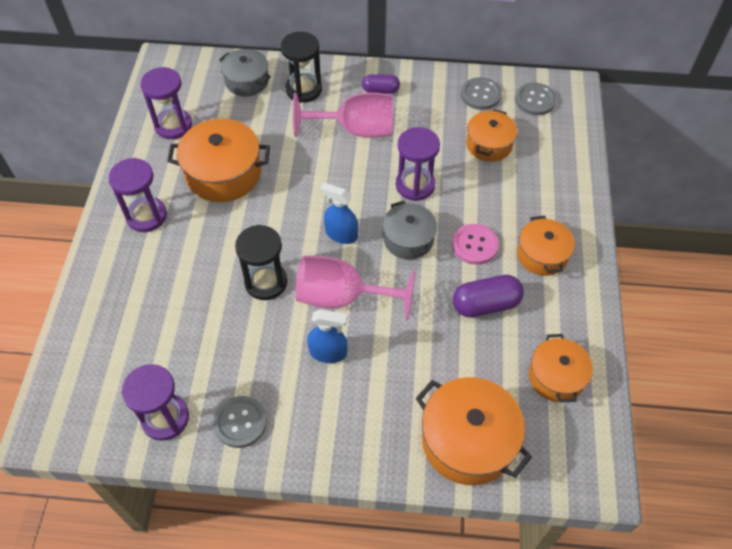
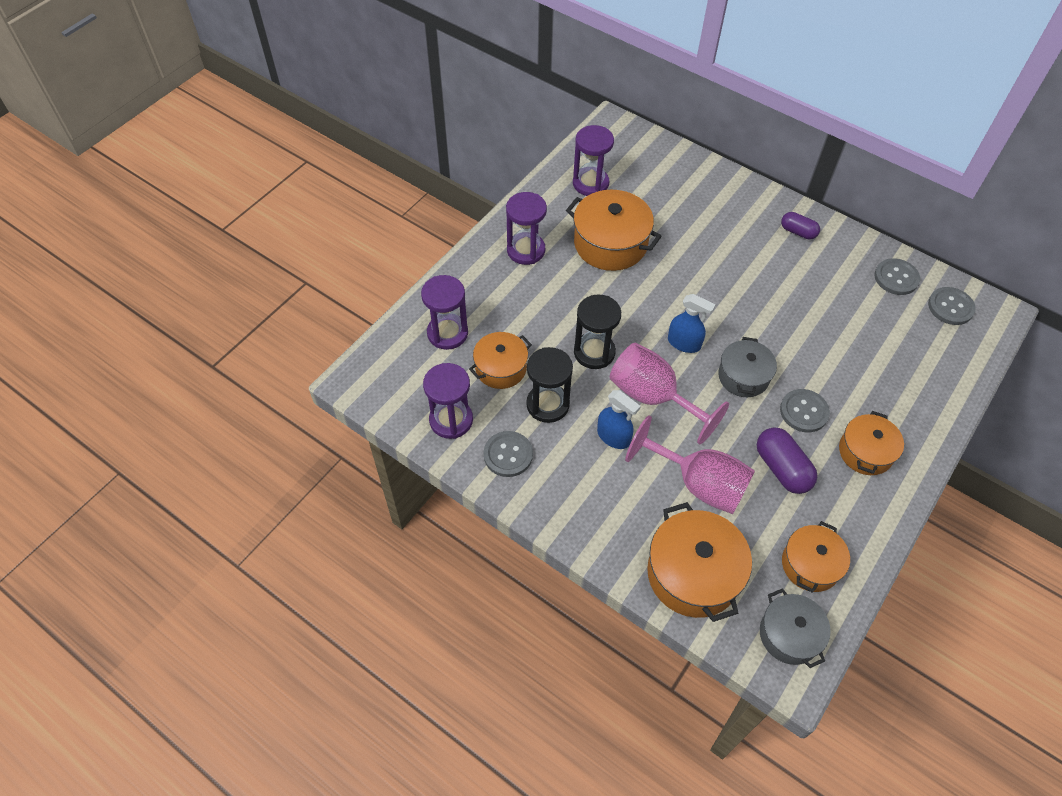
camera: 30 degrees right, 0 degrees up
(247, 81) = (677, 171): grey pot -> grey pot (789, 635)
(303, 90) = (725, 201): black hourglass -> black hourglass (548, 404)
(341, 234) = (684, 343): blue spray bottle -> blue spray bottle turned 150 degrees clockwise
(356, 130) = (752, 258): pink goblet -> pink goblet (698, 483)
(415, 185) = (779, 332): purple hourglass -> purple hourglass (447, 333)
(474, 245) = (804, 411): pink button -> grey button
(486, 304) = (782, 468): purple capsule -> purple capsule turned 45 degrees clockwise
(489, 144) = (875, 328): orange pot -> orange pot (501, 368)

